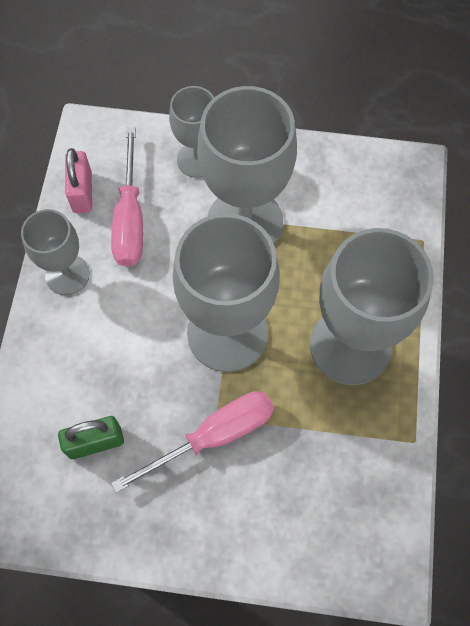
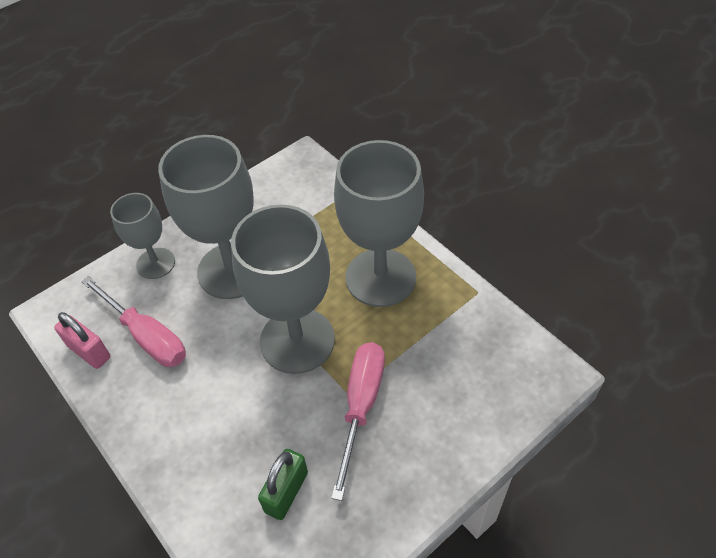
camera: 45 degrees left, 15 degrees down
(67, 275) = (138, 411): grey goblet -> none

